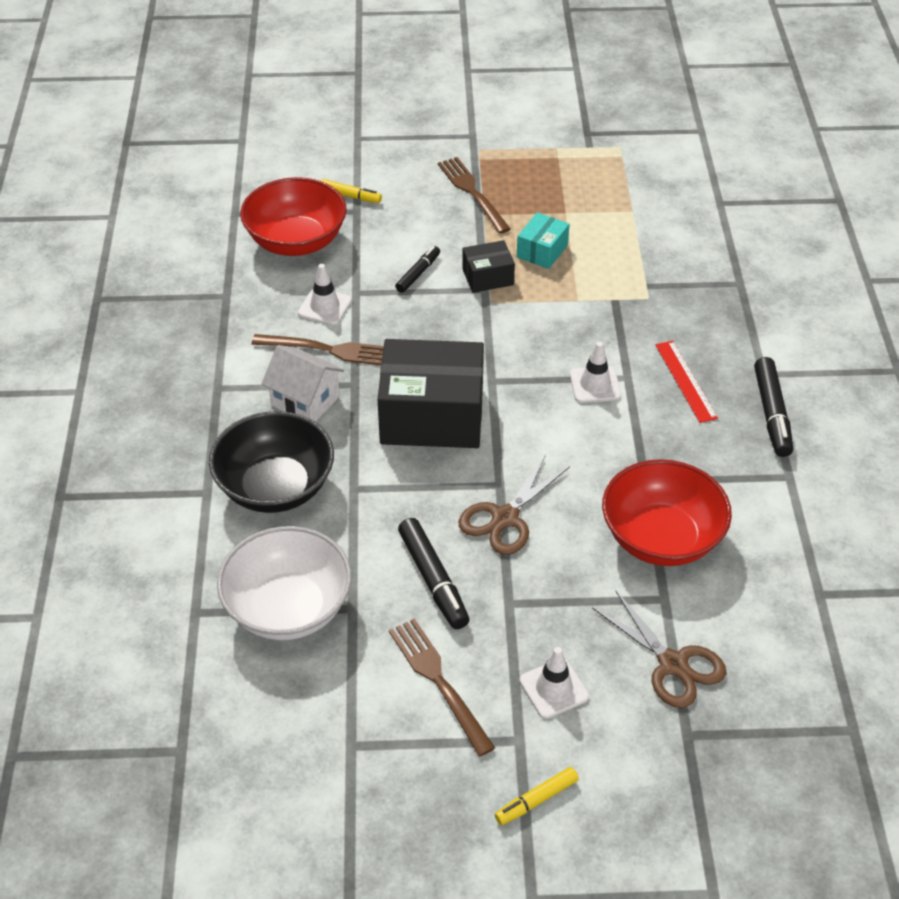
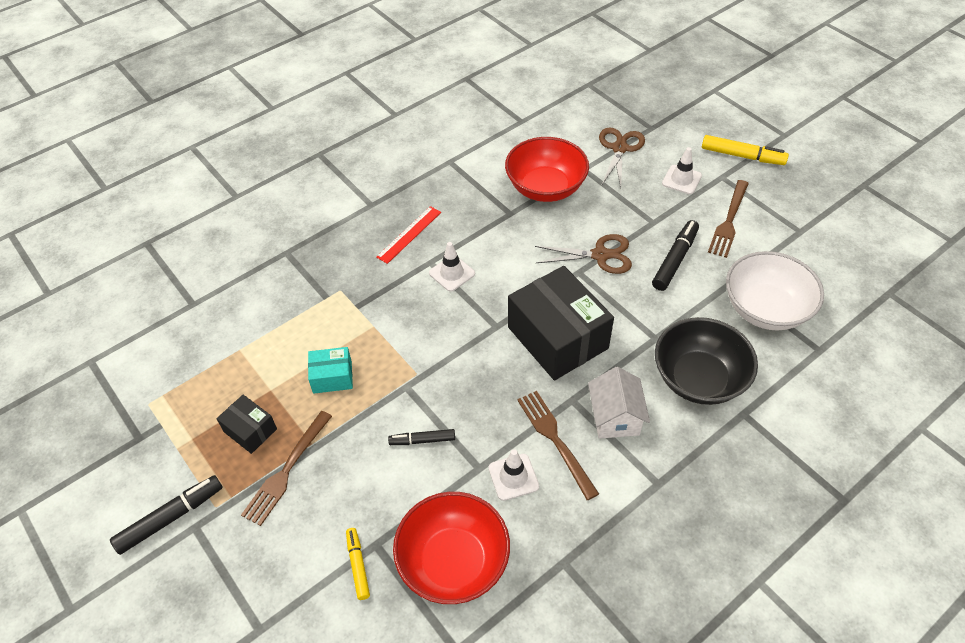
camera: 125 degrees left, 5 degrees up
(488, 277) = (390, 392): black box -> black box (250, 430)
(536, 800) = (742, 156): yellow marker -> yellow marker, size x1.62
(772, 413) = (404, 187): black marker -> black marker (170, 518)

